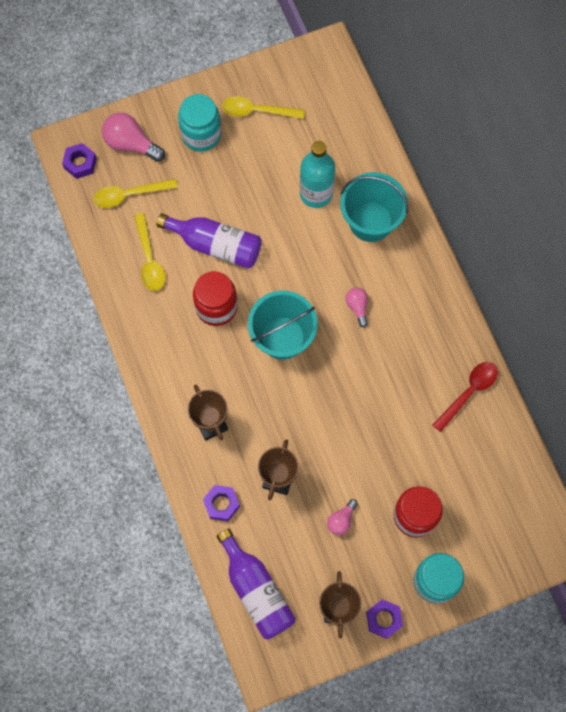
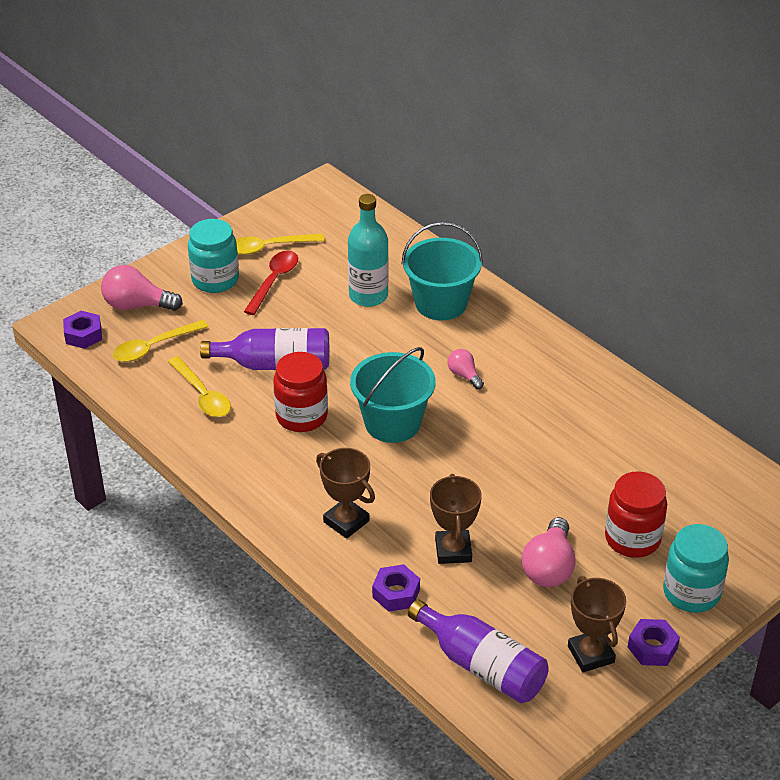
camera: 20 degrees left, 30 degrees down
(341, 520) = (549, 567): pink light bulb -> pink light bulb, size x1.76
(469, 392) = (629, 414): red spoon -> red spoon (274, 281)

